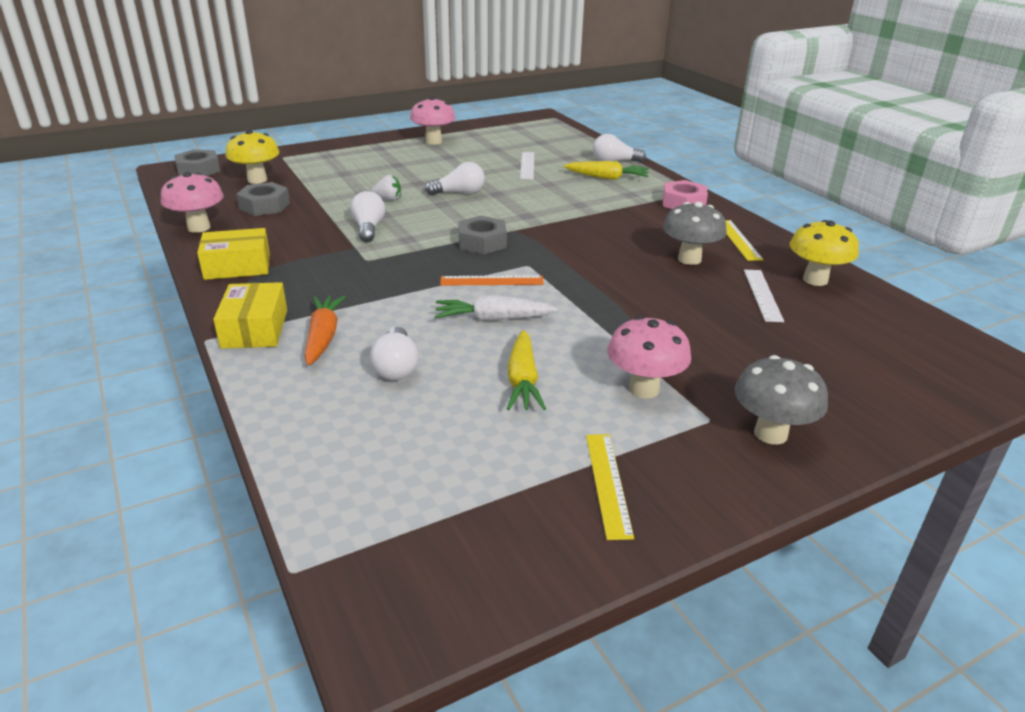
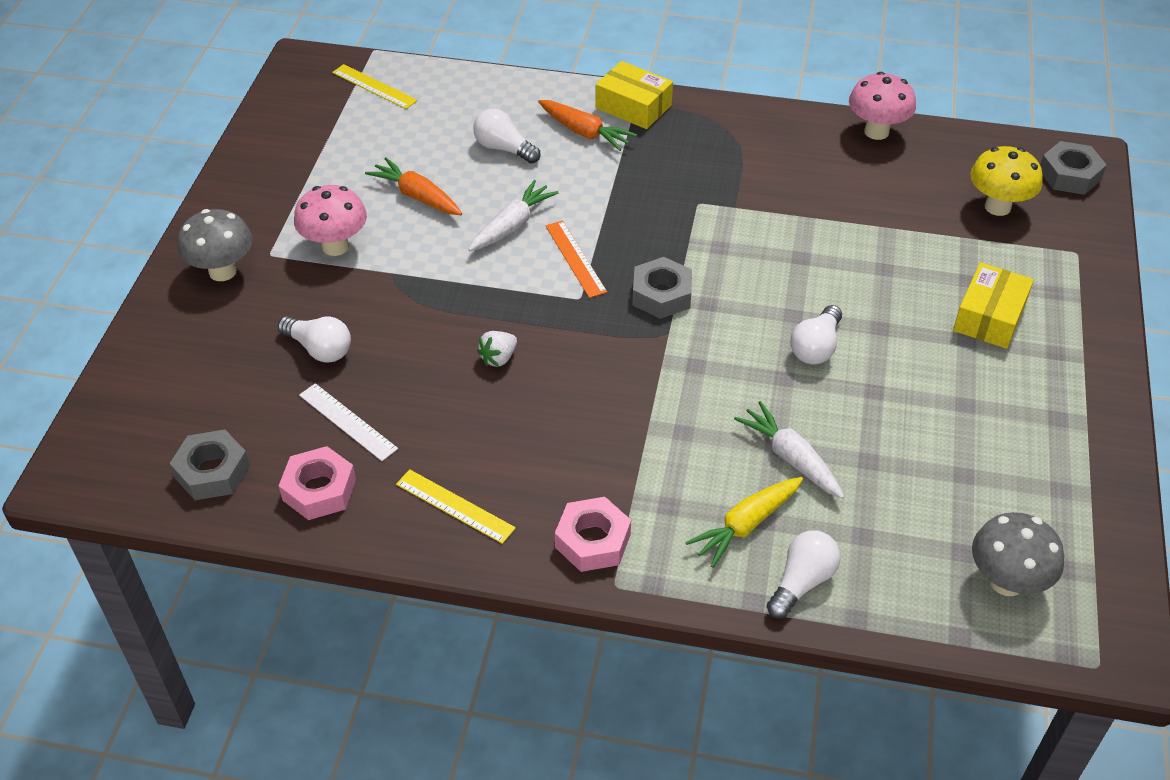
camera: 130 degrees right, 15 degrees up
(237, 266) = (759, 129): yellow box -> yellow box (989, 317)
(264, 206) = (903, 187): grey nut -> grey nut (212, 472)
(368, 228) = (773, 233): white light bulb -> white light bulb (319, 349)
(388, 199) = (846, 281): white strawberry -> white strawberry (498, 358)
(433, 141) = (1051, 425): pink mushroom -> none
(492, 281) = (575, 258): orange ruler -> orange ruler turned 60 degrees counterclockwise
(522, 381) = (417, 196): yellow carrot -> orange carrot
(527, 165) = (865, 469): white ruler -> none
(549, 180) = (791, 458): none -> white carrot
(607, 483) = (286, 174): yellow ruler -> yellow ruler (374, 86)
(689, 259) = (463, 424): grey mushroom -> grey mushroom (1006, 582)
(815, 280) = (319, 490): yellow mushroom -> pink nut

